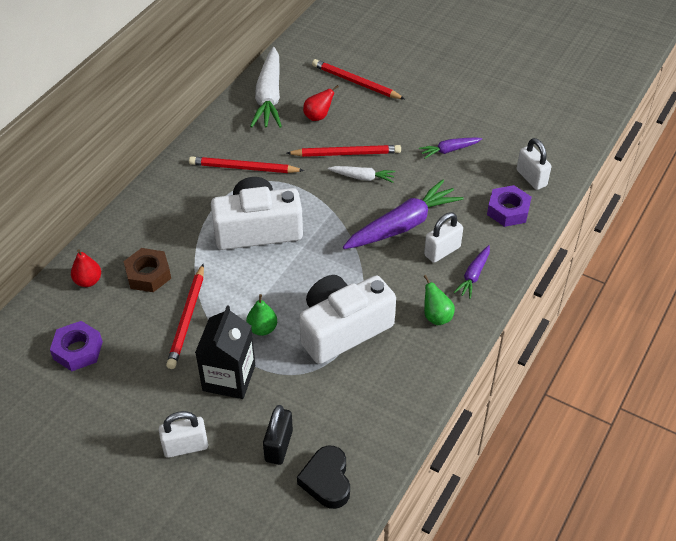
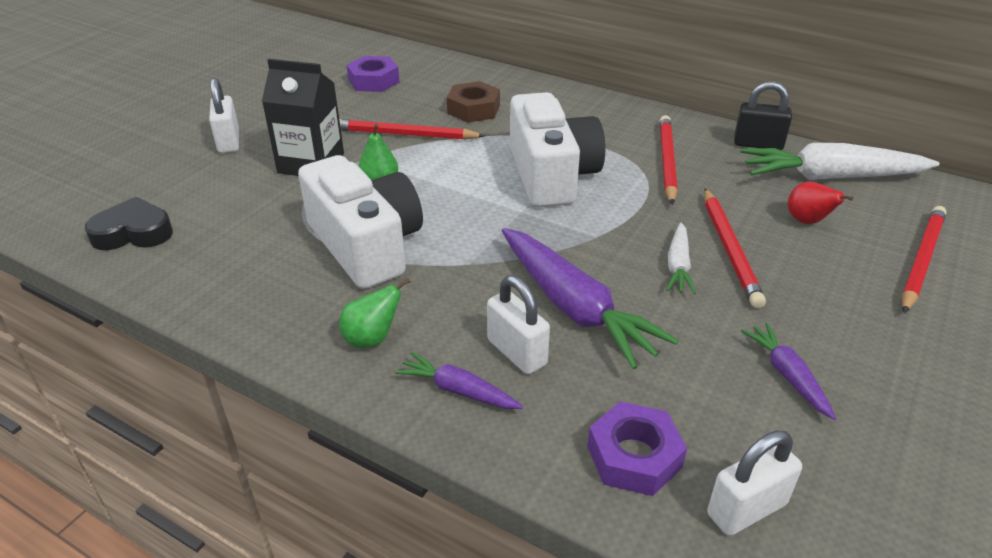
camera: 90 degrees right, 10 degrees down
(88, 281) = (466, 79): red pear -> none
(279, 446) = (201, 198): black padlock -> black padlock (758, 144)

